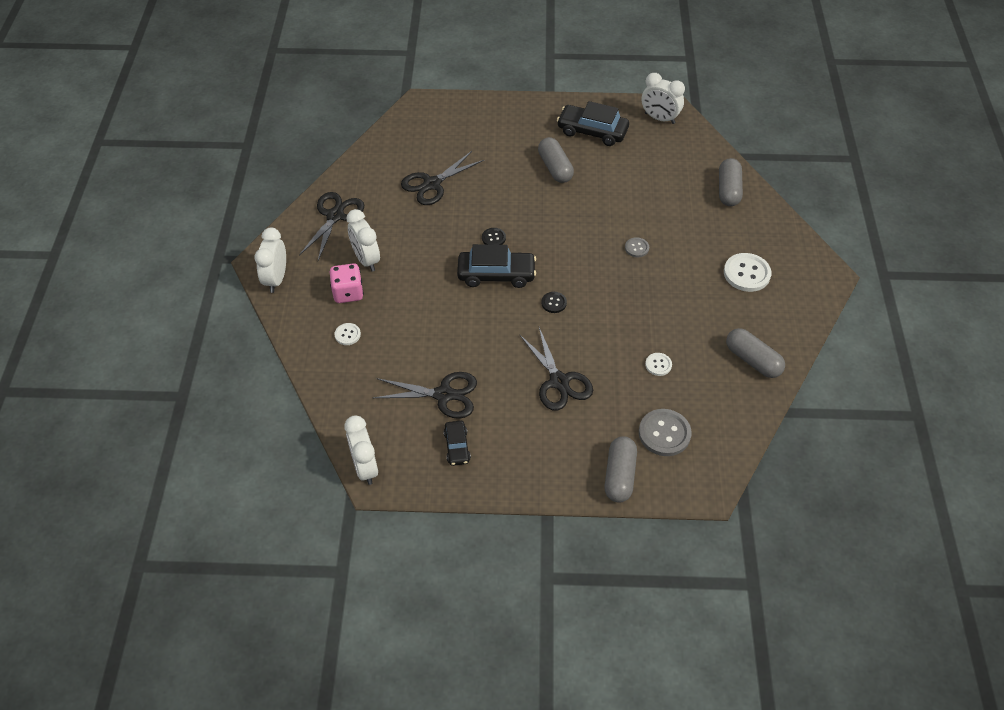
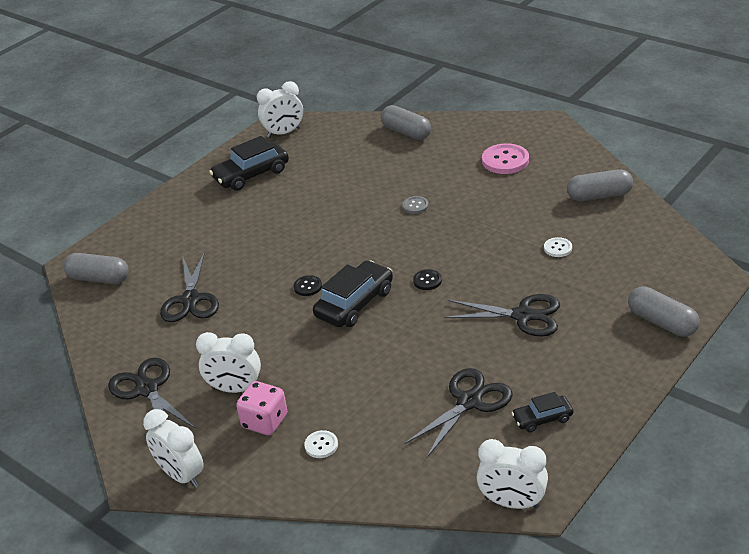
camera: 50 degrees left, 15 degrees down
(457, 446) = (542, 418): black car -> black car turned 135 degrees clockwise
(555, 168) = (267, 213): grey capsule -> grey capsule (99, 278)
(664, 433) = (636, 276): grey button -> none
(746, 273) = (505, 160): white button -> pink button

